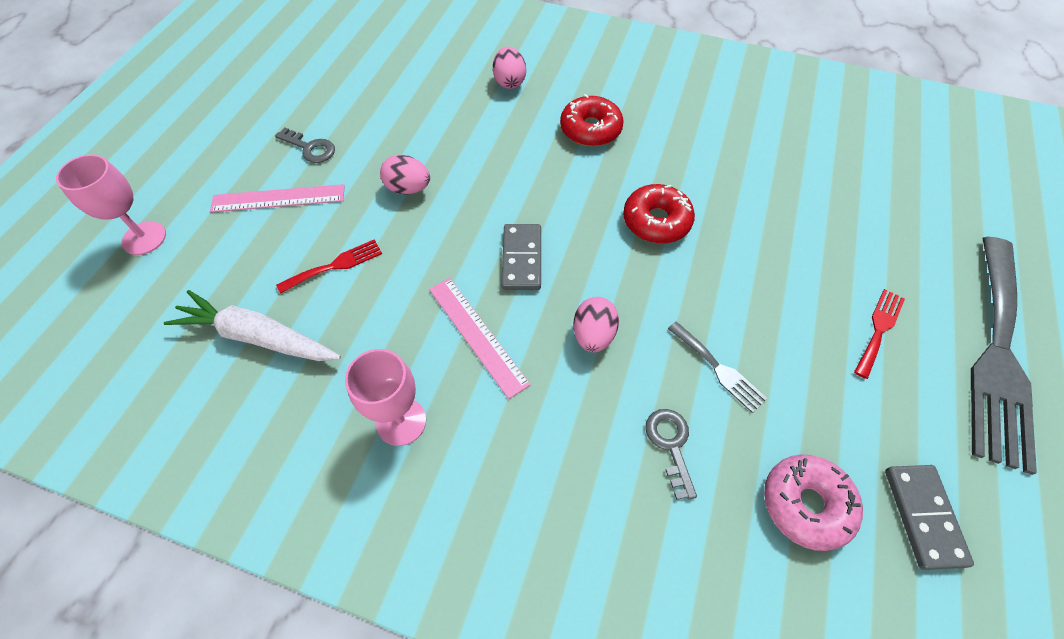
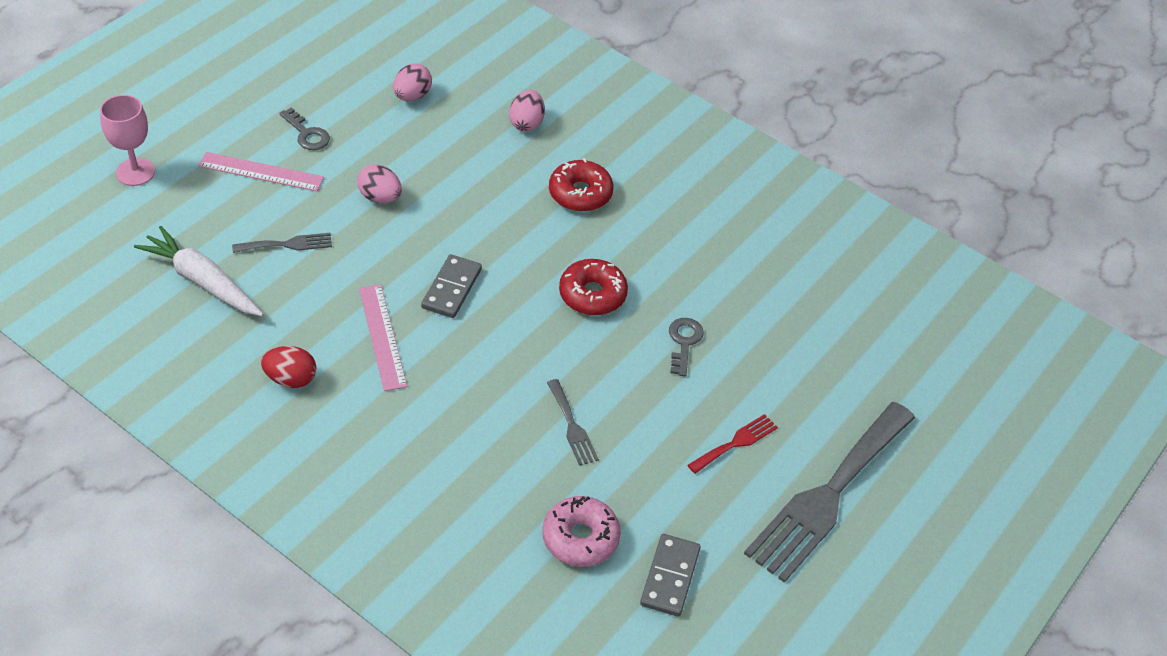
camera: 15 degrees right, 10 degrees down
(335, 265) = (287, 244): red fork -> grey fork
(401, 421) = (291, 379): pink goblet -> red egg
(593, 335) = (480, 367): pink egg -> pink egg (412, 96)
(670, 445) = (497, 465): grey key -> grey key (684, 342)

